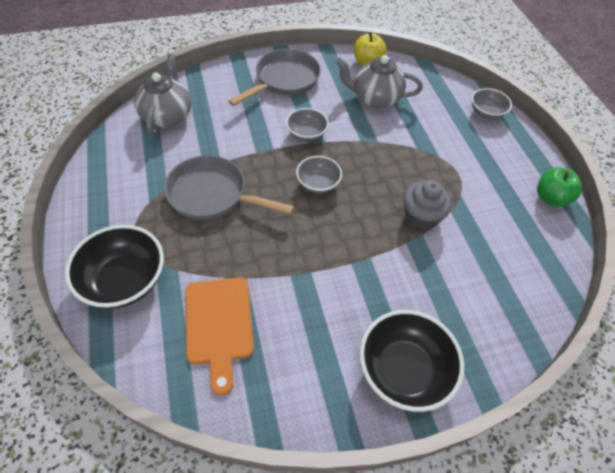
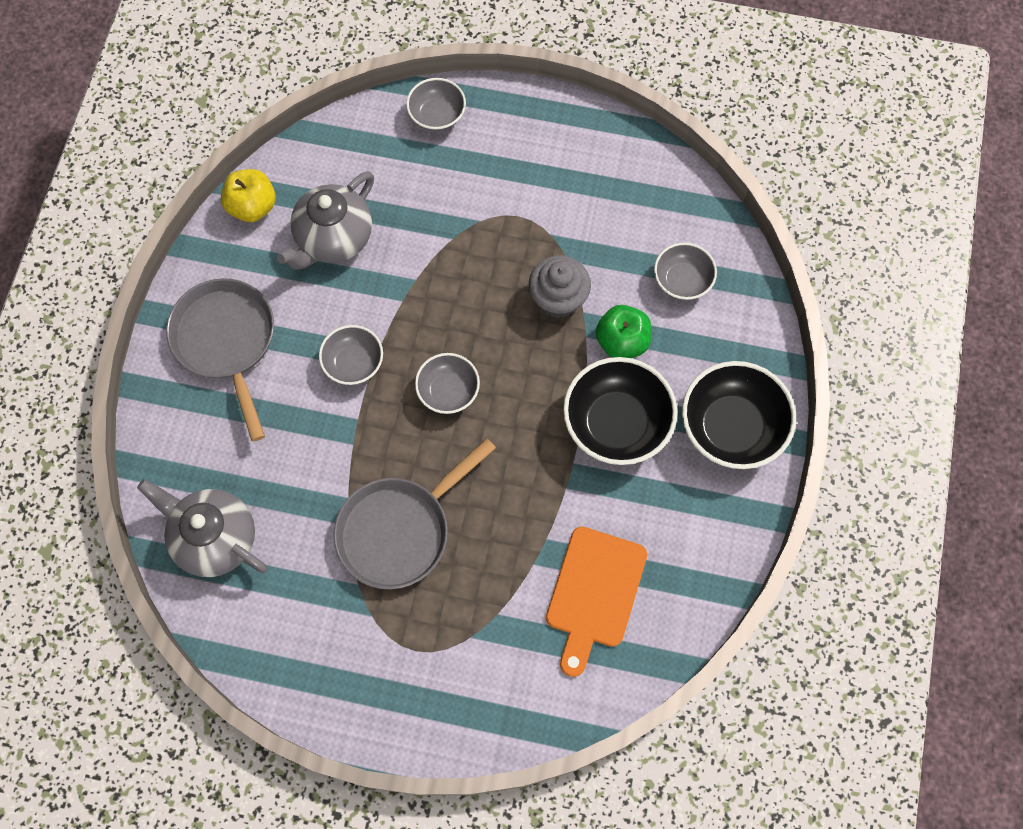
camera: 60 degrees left, 15 degrees up
(125, 280) = (483, 681): black bowl -> black bowl (616, 423)
(219, 325) = (594, 593): orange cutting board -> orange cutting board turned 90 degrees clockwise
(492, 285) = (682, 280): none -> grey bowl
(550, 198) = (604, 139): green apple -> green apple (622, 342)

